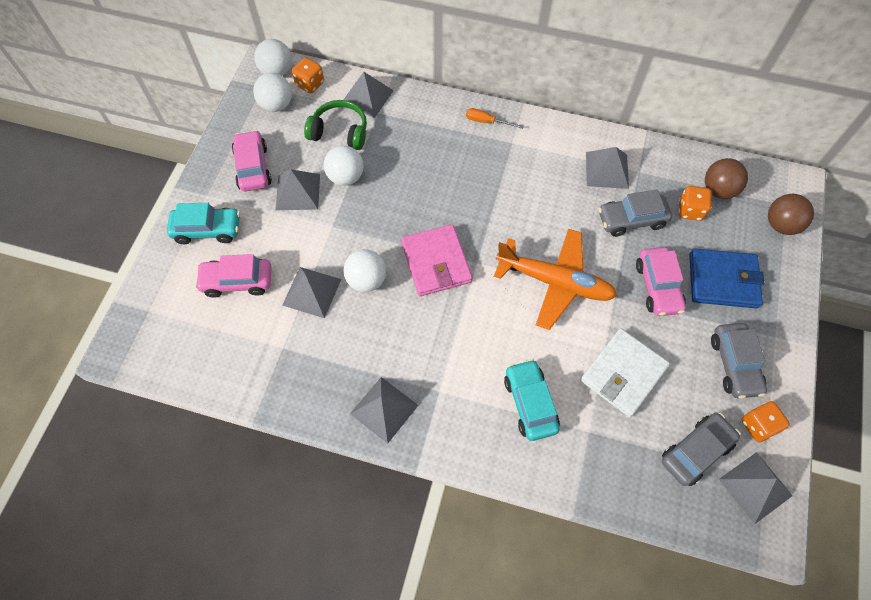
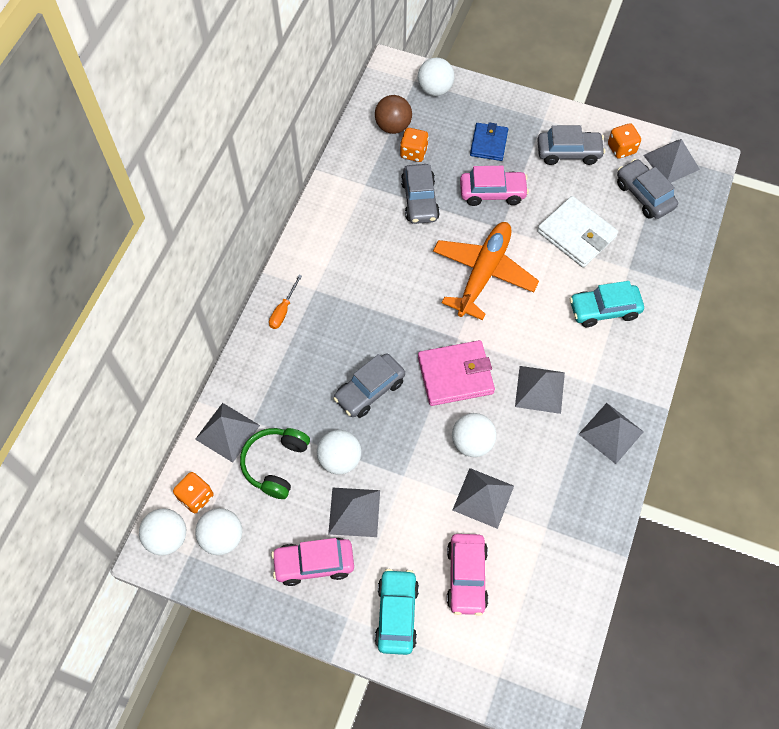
camera: 85 degrees left, 0 degrees up
(414, 194) = (370, 390): none -> grey car
(607, 170) = (360, 211): grey pyramid -> grey pyramid (539, 389)
(723, 281) = (489, 143): blue wallet -> blue wallet, size x0.65
(781, 225) = (435, 89): brown ball -> white ball

